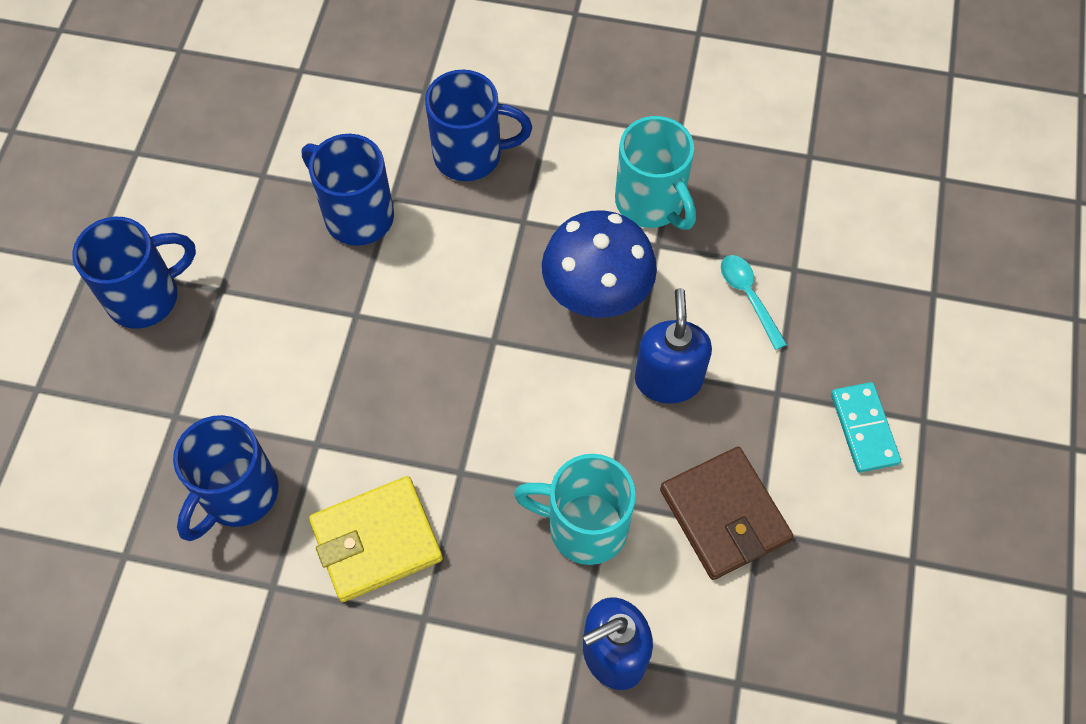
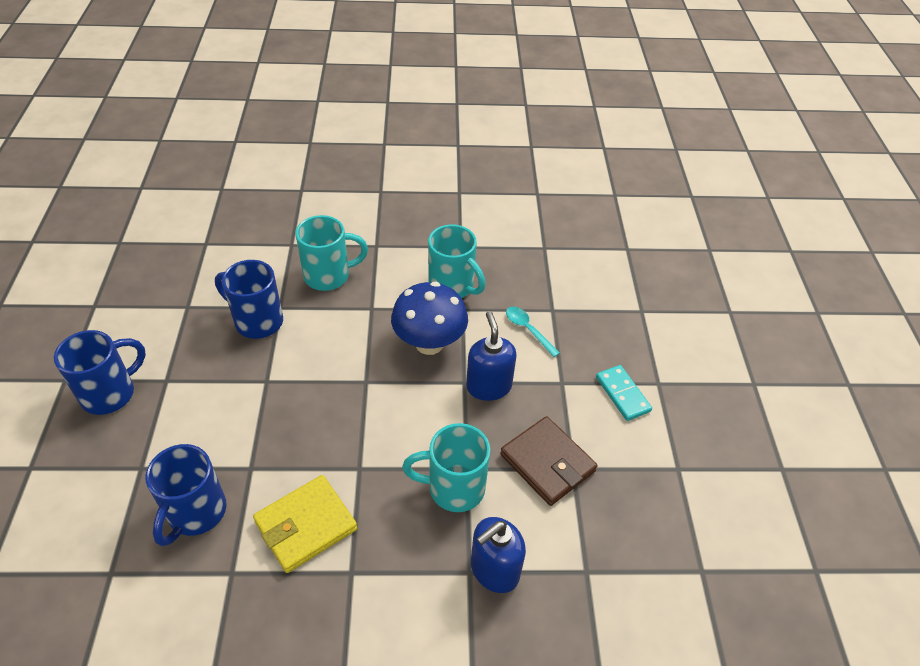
camera: 15 degrees left, 15 degrees down
(470, 155) = (328, 276): blue mug -> turquoise mug

